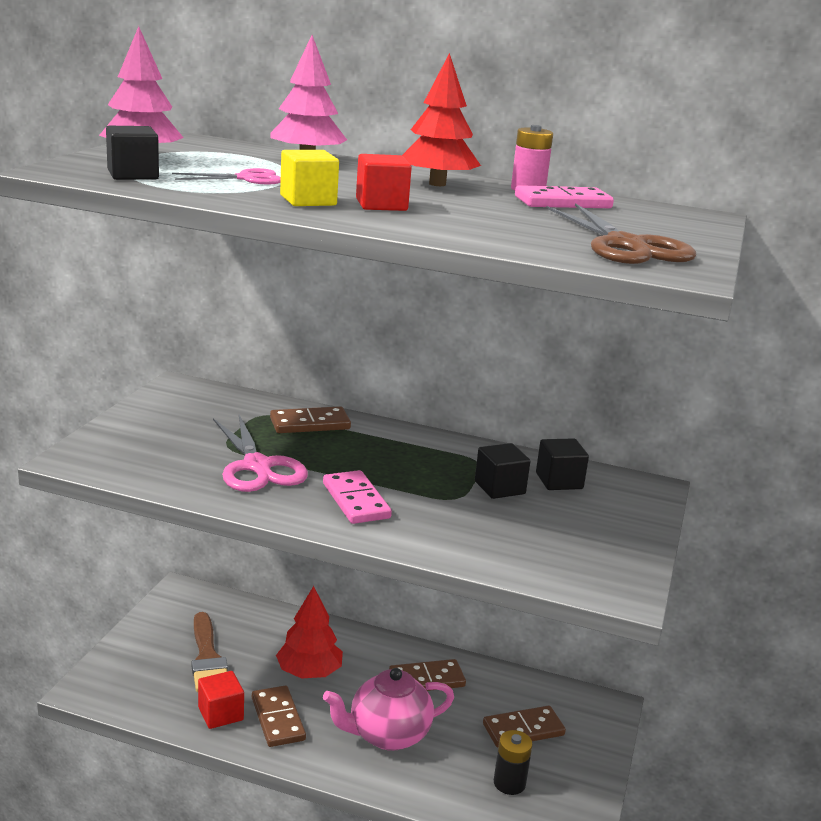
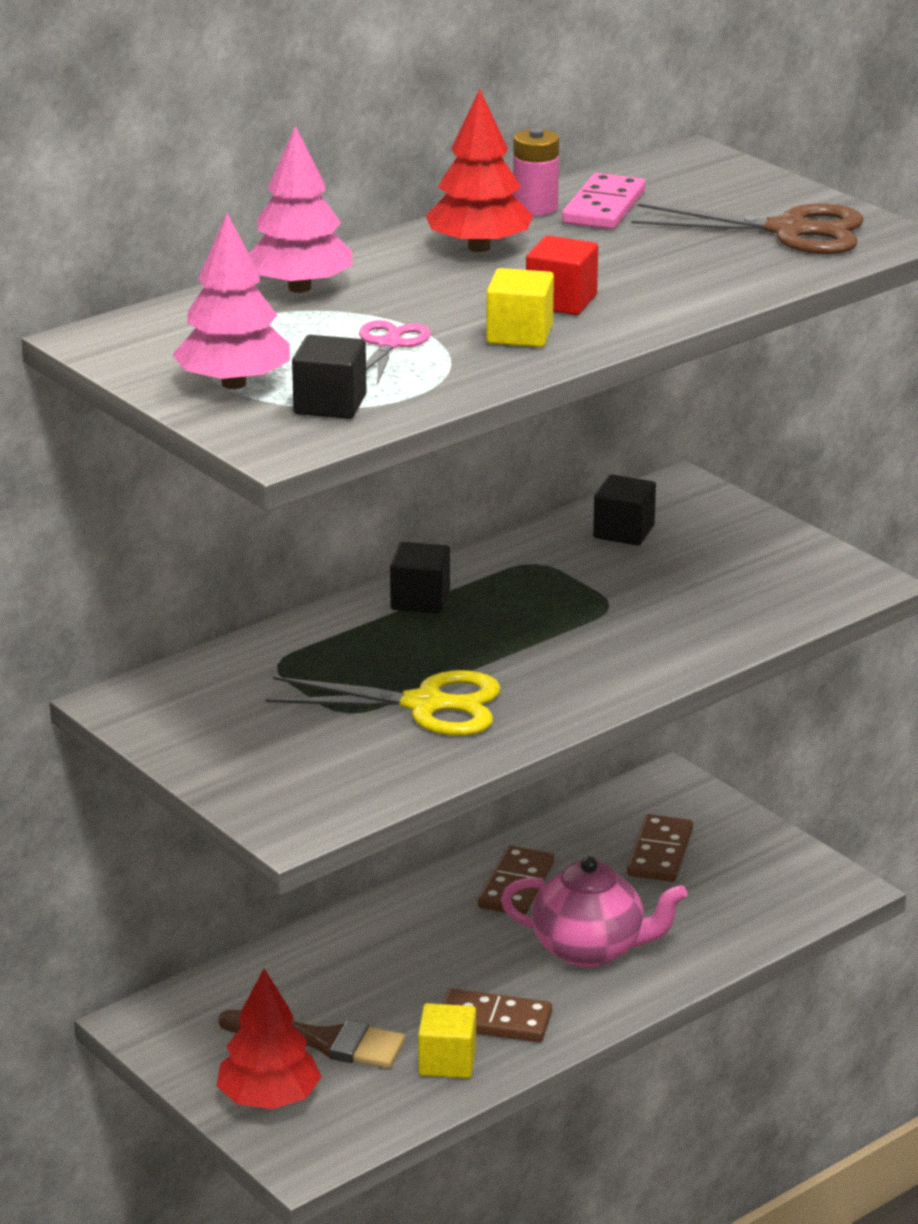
camera: 55 degrees left, 5 degrees up
(220, 714) = (447, 1062): red cube -> yellow cube
(257, 466) = (425, 705): pink scissors -> yellow scissors
(309, 672) = (424, 968): red tree -> red tree (269, 1099)
(310, 424) = (337, 639): brown domino -> none
(356, 501) = (565, 666): pink domino -> none
(387, 735) = (590, 949): pink teapot -> pink teapot turned 90 degrees counterclockwise
(499, 488) = (609, 571): black cube -> black cube (420, 600)
(509, 783) = (734, 896): black battery -> none

